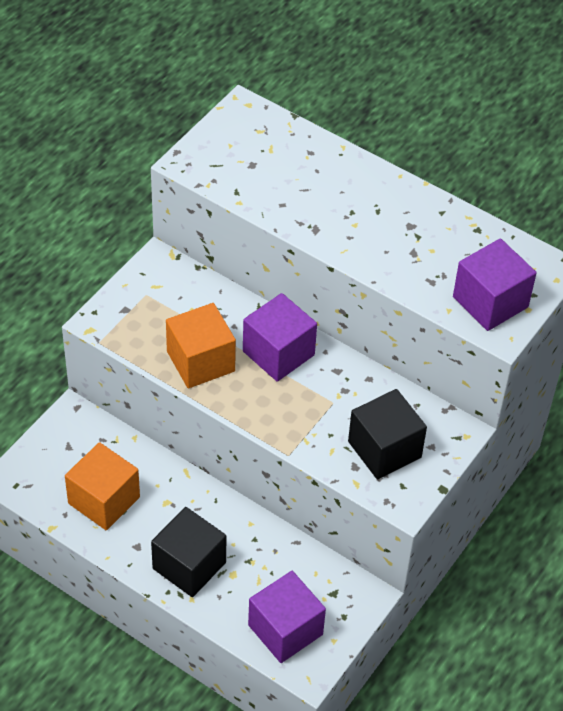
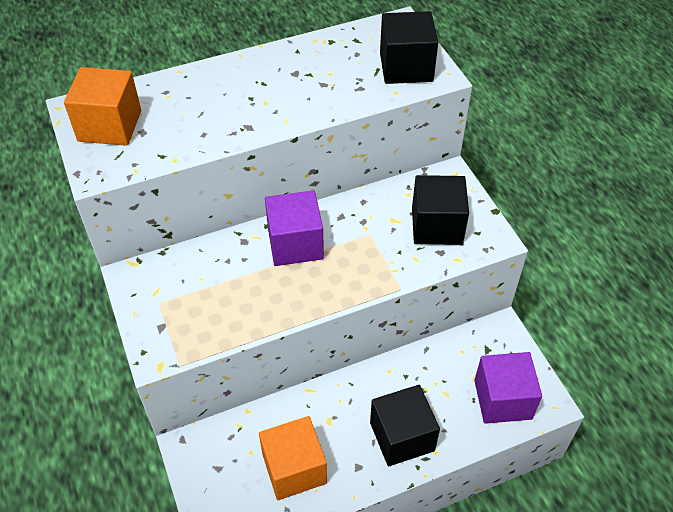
camera: 55 degrees left, 0 degrees up
(200, 361) = (262, 300): orange cube -> orange cube (110, 126)
(490, 302) = (406, 67): purple cube -> black cube

